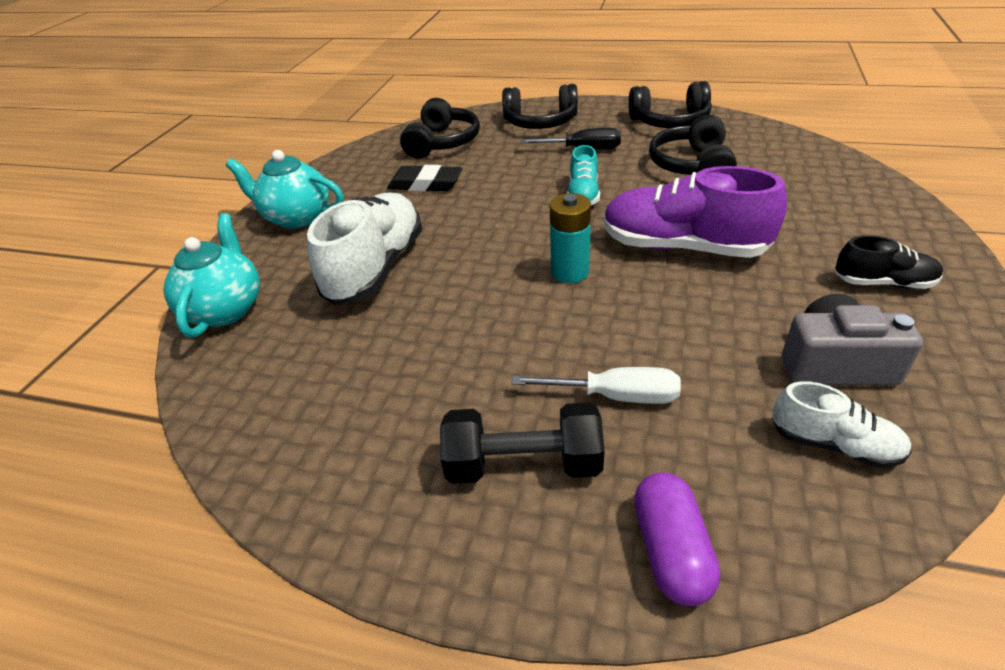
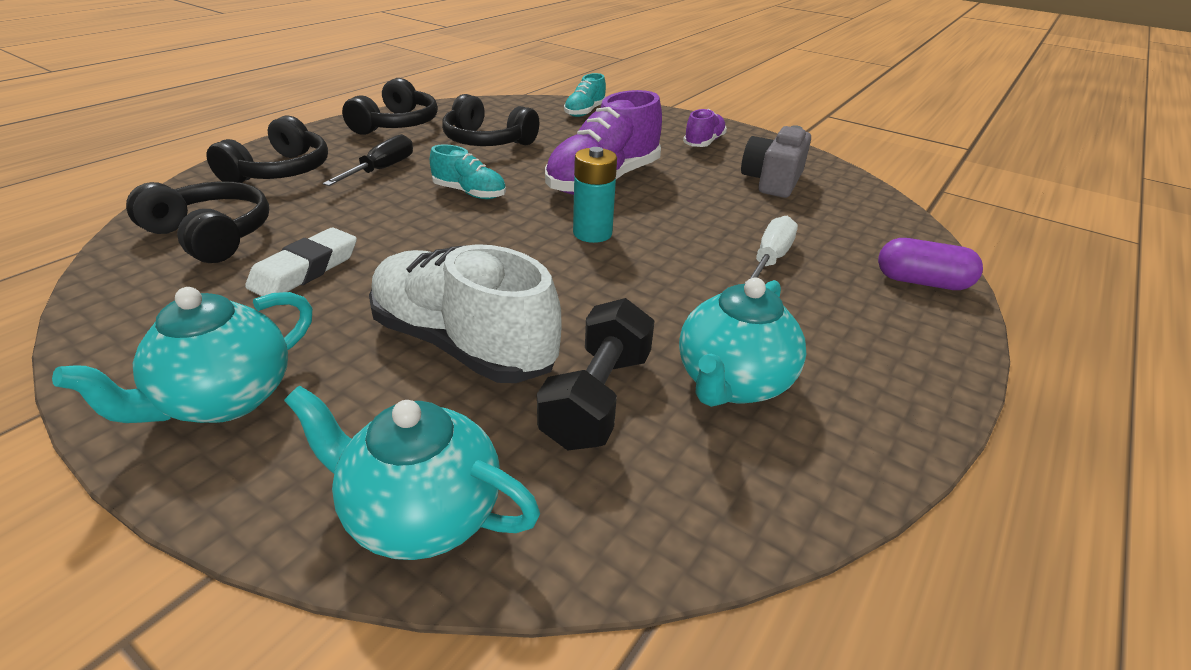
camera: 75 degrees left, 5 degrees down
(384, 408) = (732, 383): none -> turquoise teapot
(425, 184) = (305, 270): black eraser -> white eraser
(523, 464) = (832, 318): black dumbbell -> black dumbbell (597, 398)
(834, 444) = (842, 206): white shoe -> none
(846, 185) = (585, 112): none -> turquoise shoe
(883, 283) = (703, 143): black shoe -> purple shoe

